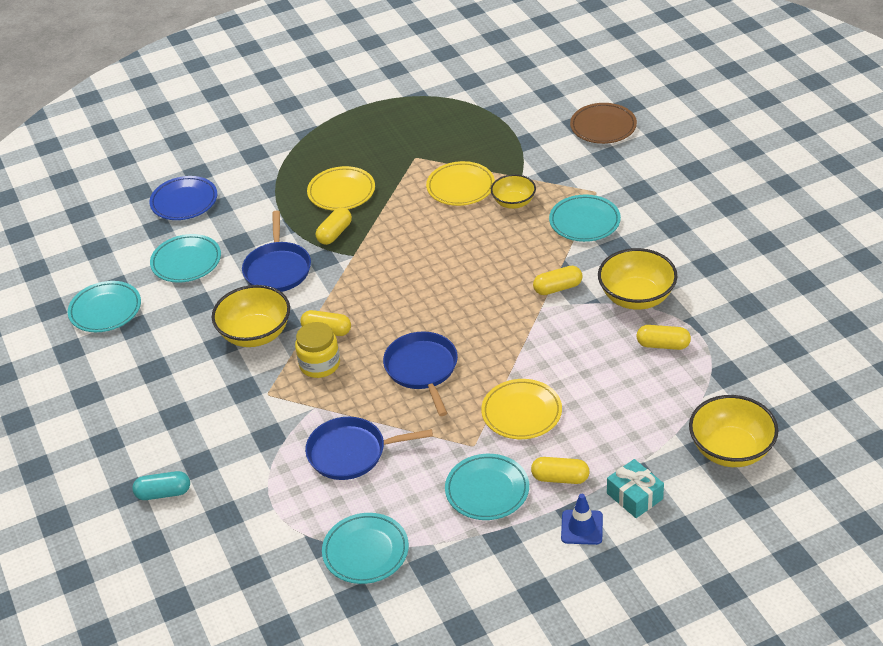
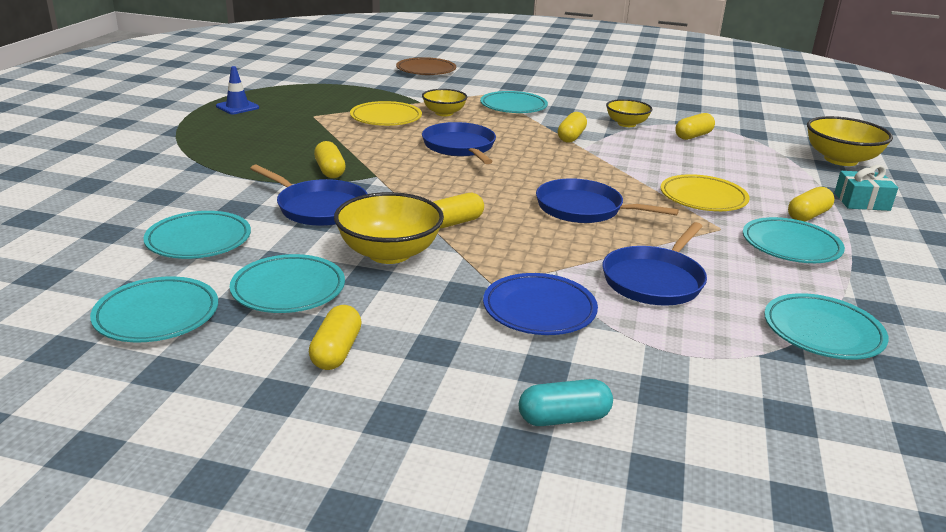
camera: 55 degrees left, 15 degrees down
(139, 386) = (336, 351): none -> yellow capsule
(163, 493) = (564, 418): turquoise capsule -> turquoise capsule turned 45 degrees clockwise
(175, 329) = (288, 289): none -> turquoise plate
(184, 201) = (109, 205): blue plate -> blue plate (539, 309)
(319, 364) = (496, 244): yellow jar -> none
(341, 192) = (284, 149): yellow plate -> none
(455, 254) = (460, 147): none -> blue pan
(582, 527) = (883, 231): blue traffic cone -> blue traffic cone (237, 107)
(636, 297) = (626, 124): yellow bowl -> yellow bowl, size x0.62

